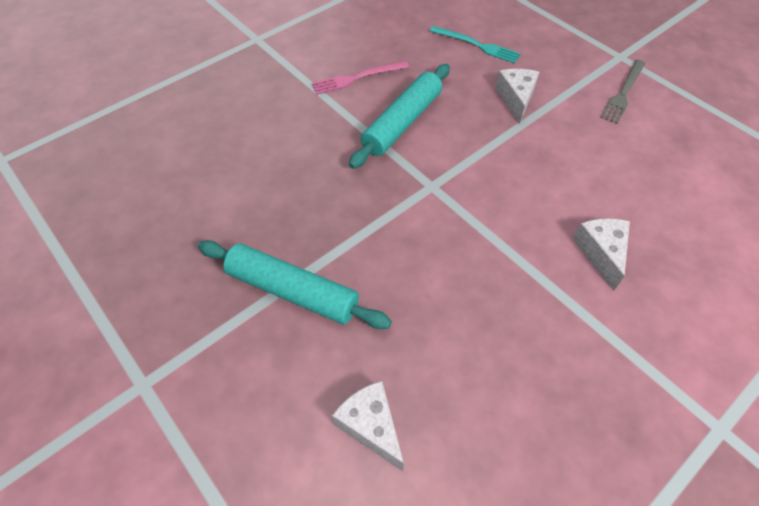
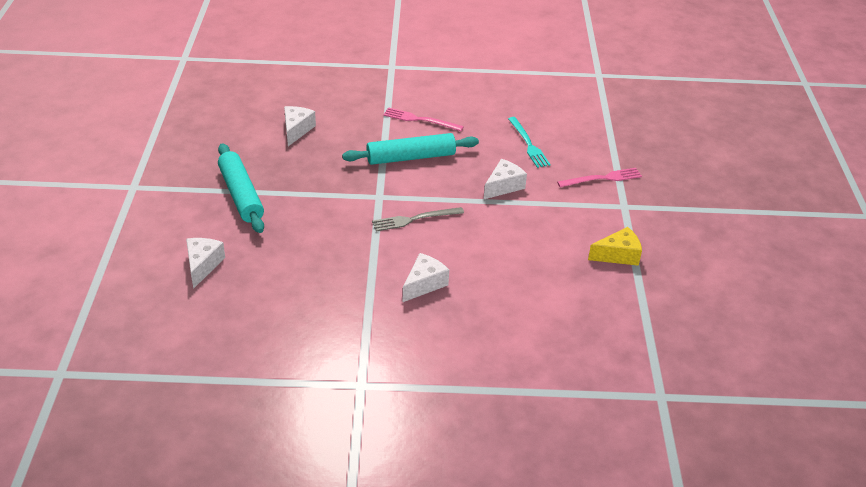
camera: 40 degrees right, 15 degrees down
(251, 167) = (296, 130): none -> white cheese
(572, 41) = (602, 178): none -> pink fork
(623, 93) = (585, 225): grey fork -> grey fork (414, 219)
(682, 104) = (618, 255): none -> yellow cheese

